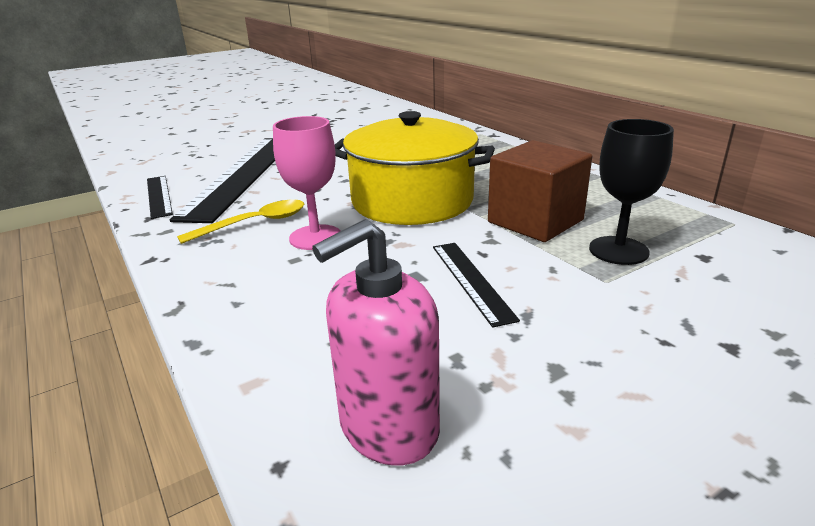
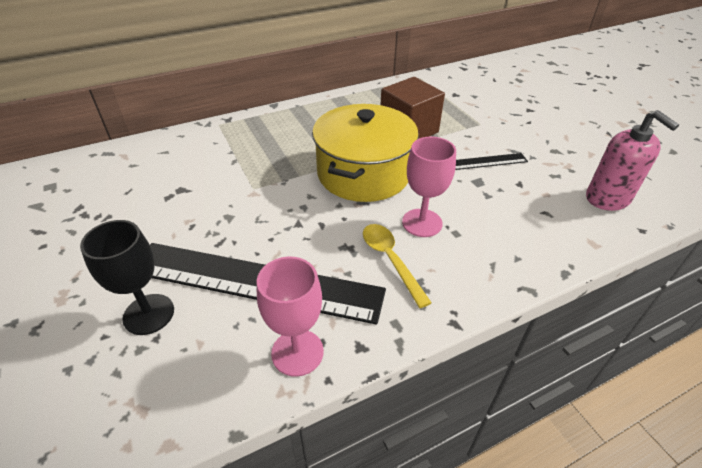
camera: 85 degrees left, 15 degrees up
(159, 196) = (297, 352): black ruler -> pink goblet
(618, 250) = (448, 113): black goblet -> black goblet (149, 314)

